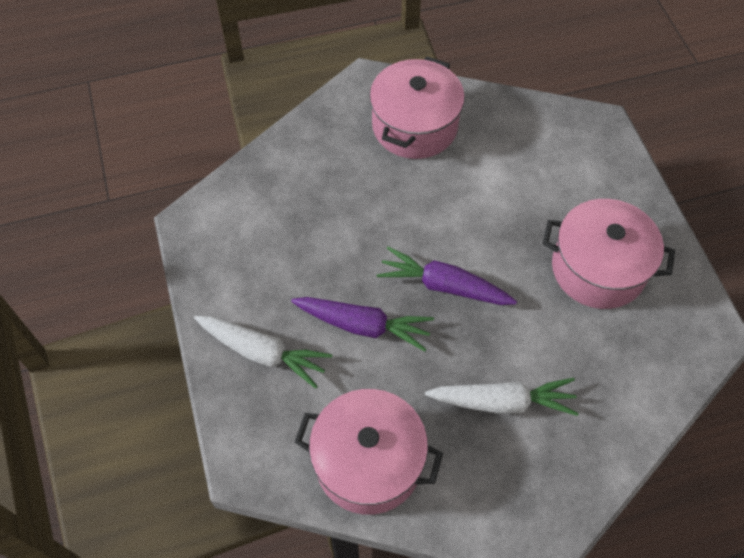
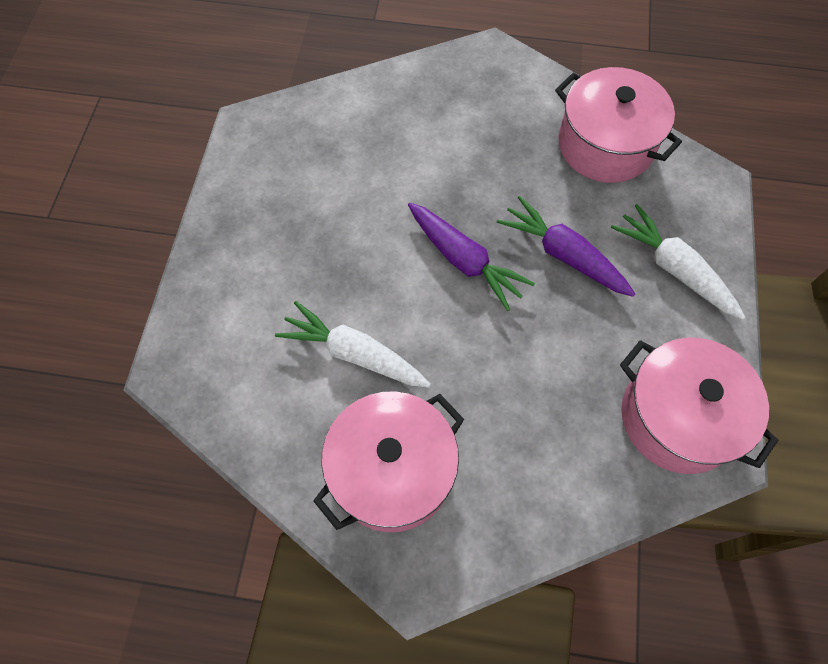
camera: 155 degrees left, 5 degrees up
(502, 402) = (467, 144): white carrot -> white carrot (354, 353)
(598, 268) = (303, 216): pink pot -> pink pot (677, 418)

